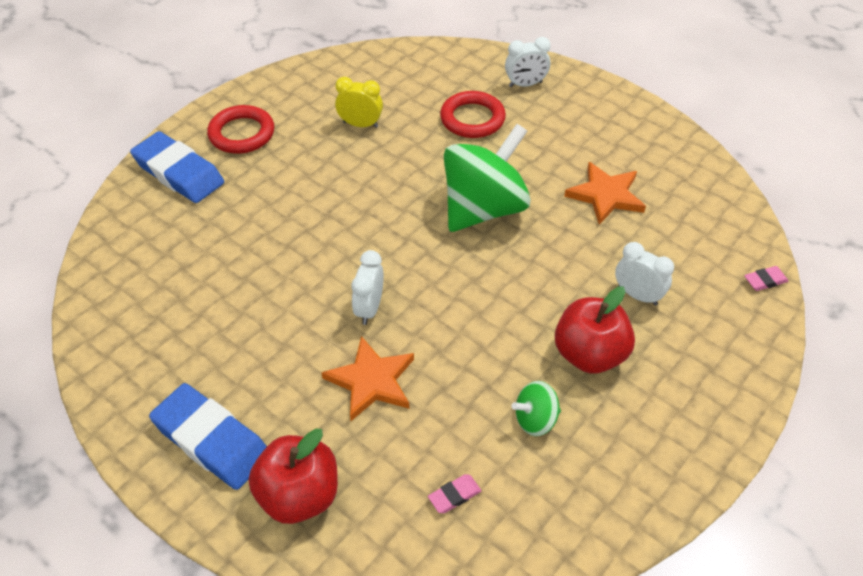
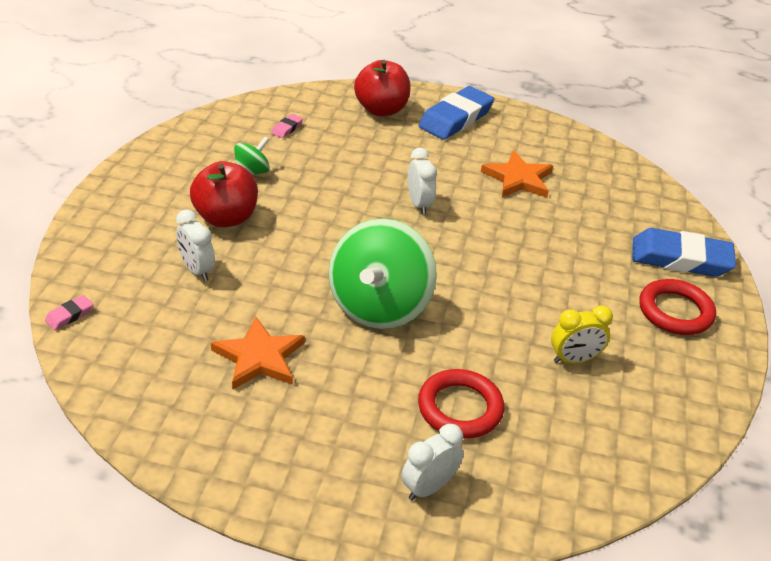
camera: 150 degrees right, 10 degrees down
(212, 440) = (456, 118): blue eraser -> blue eraser turned 60 degrees counterclockwise
(371, 381) = (381, 165): orange star -> orange star (518, 179)
(637, 295) = (197, 270): white clock -> white clock turned 45 degrees clockwise

